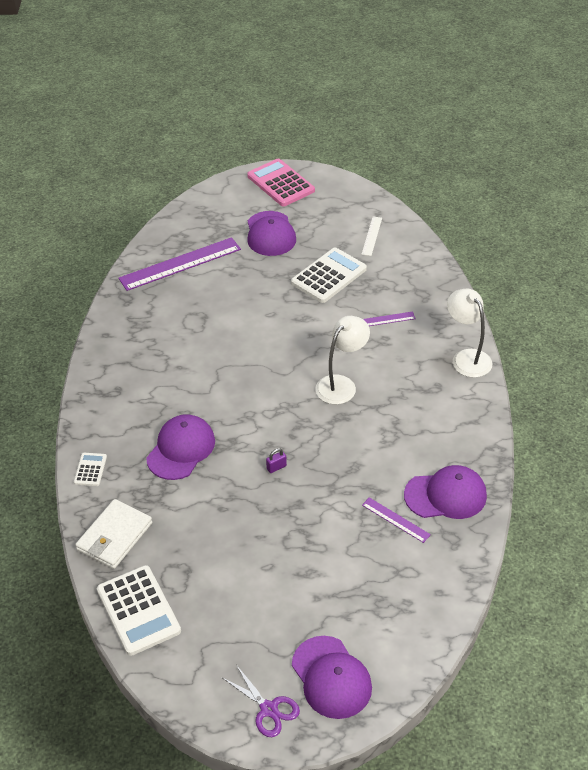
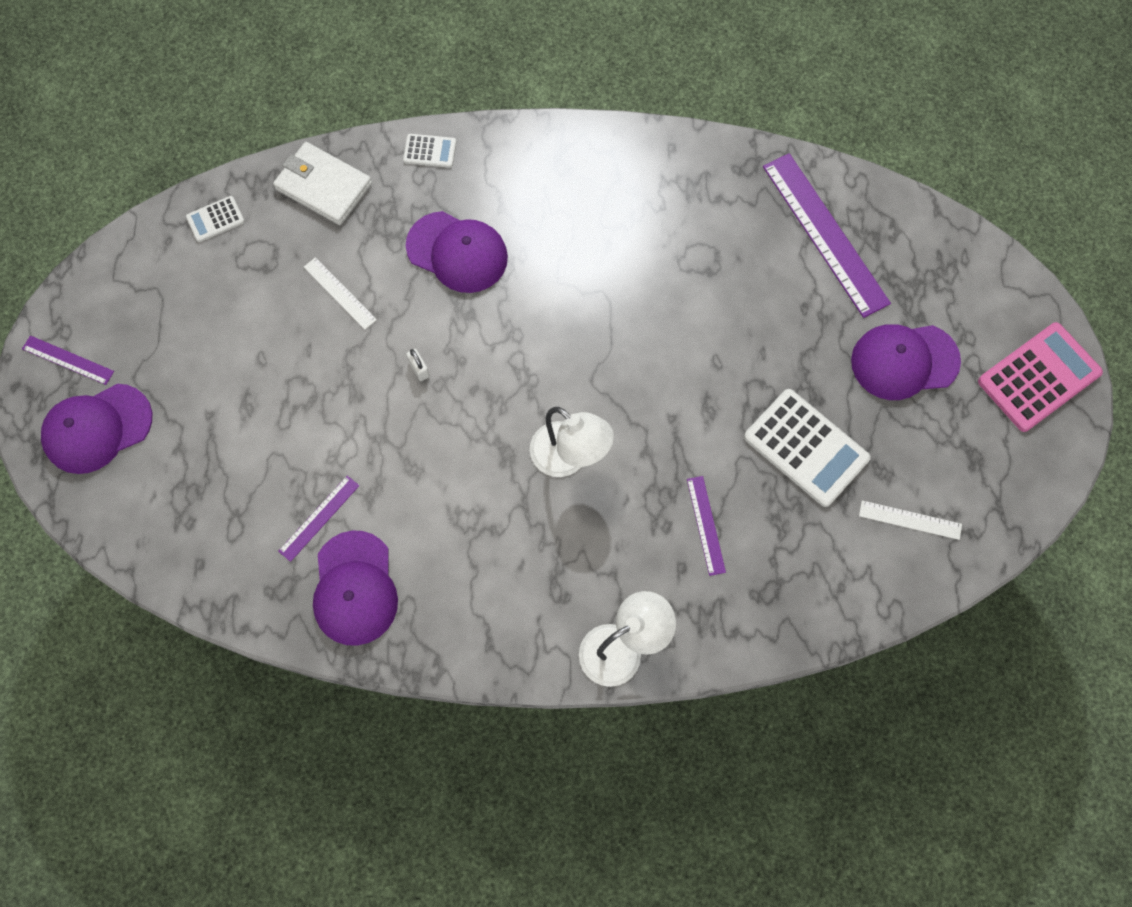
camera: 90 degrees right, 25 degrees up
(138, 610) = (215, 219): white calculator -> white calculator, size x0.49
(212, 519) = (340, 293): none -> white ruler
(268, 709) = (68, 360): purple scissors -> purple ruler
(276, 467) = (419, 369): purple padlock -> white padlock

